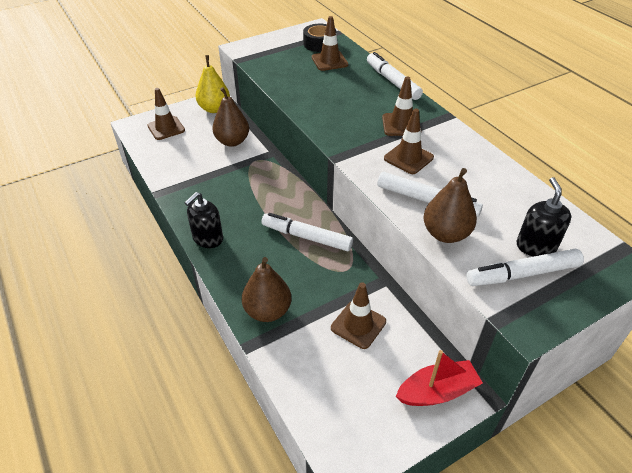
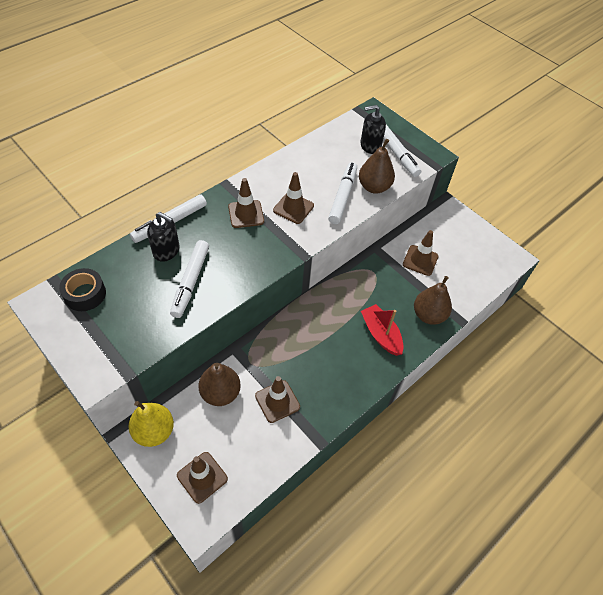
camera: 105 degrees left, 10 degrees up
(207, 238) = (370, 376): black soap dispenser -> black soap dispenser (166, 251)
(306, 237) = (347, 302): white marker -> white marker (191, 282)
(329, 61) = (129, 279): brown traffic cone -> brown traffic cone (277, 401)
(437, 391) = (452, 220): red boat -> red boat (381, 334)

